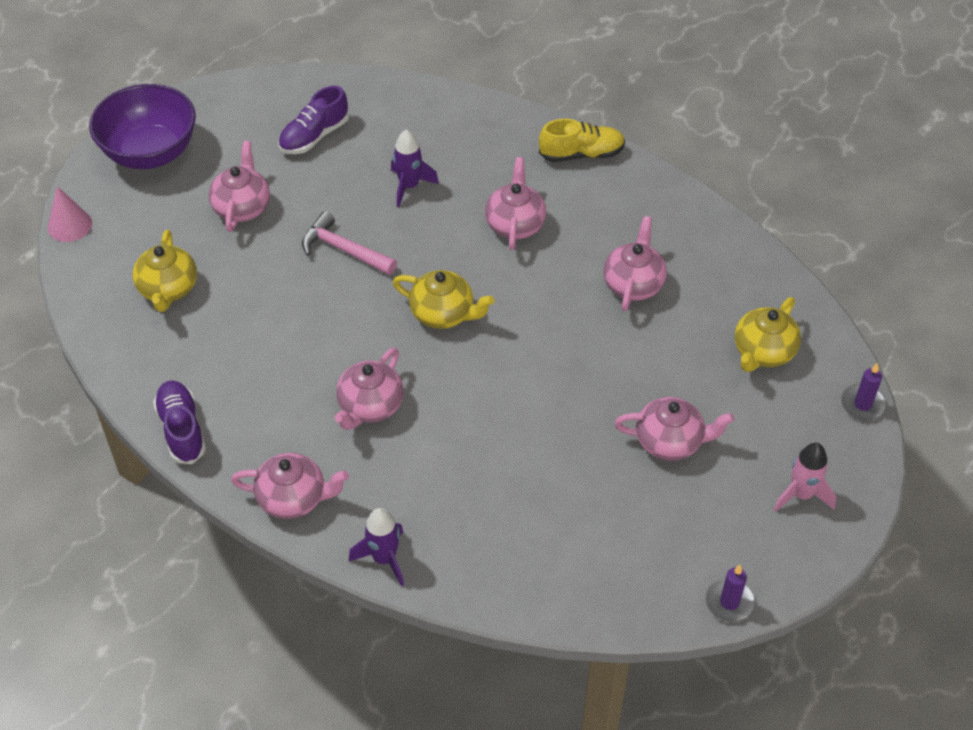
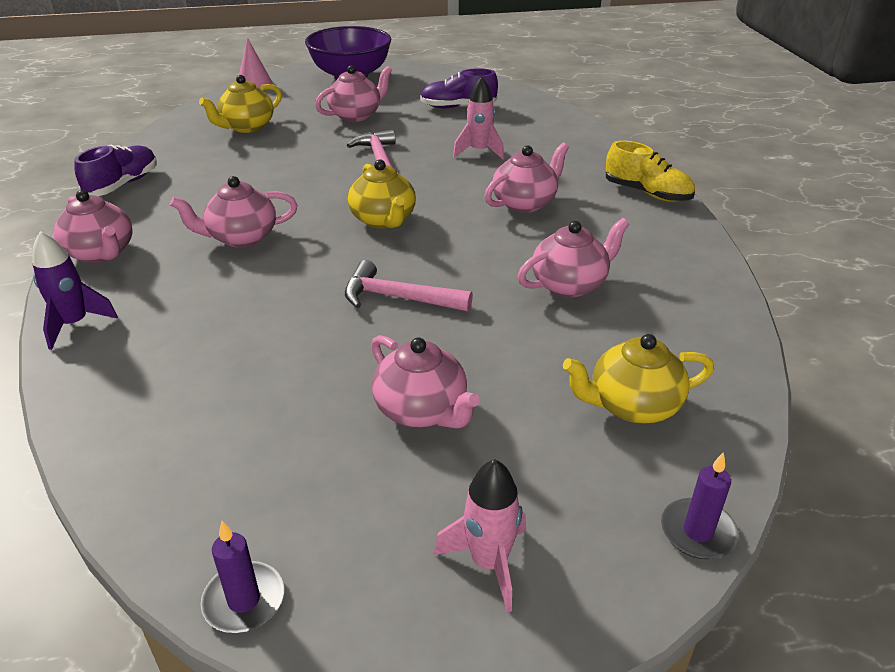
camera: 45 degrees right, 15 degrees down
(409, 186) = (479, 152): purple rocket -> pink rocket
(550, 375) = (399, 298): none -> pink hammer

